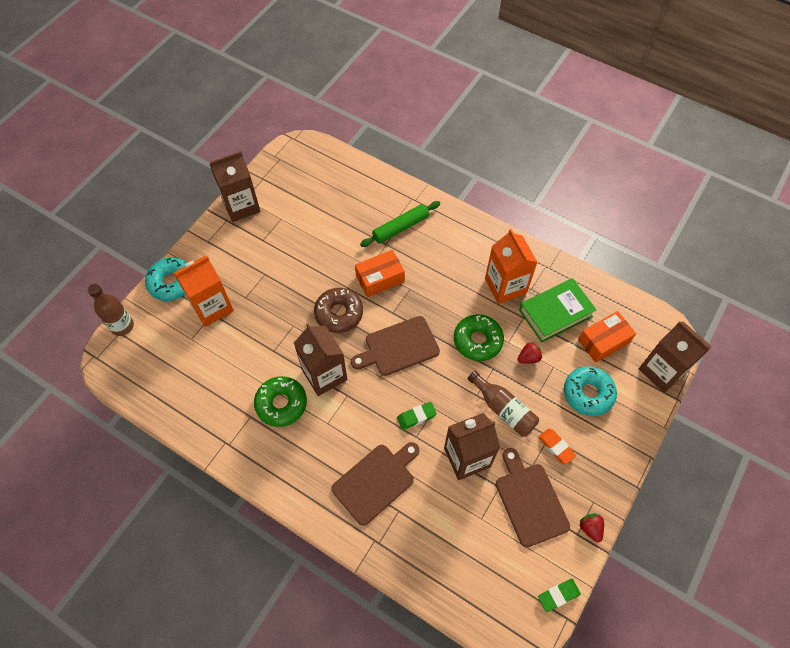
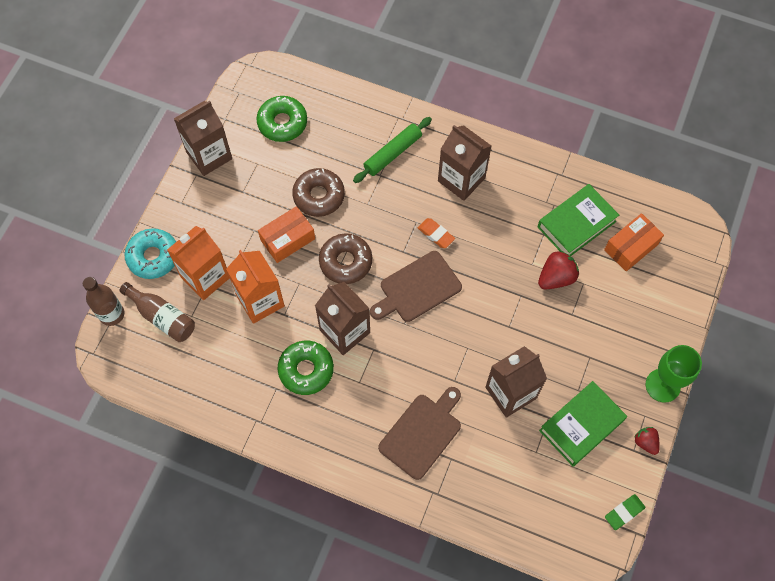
camera: 10 degrees left, 5 degrees up
(328, 253) = (319, 196): none -> brown donut
(380, 278) = (382, 215): orange box -> orange box (287, 239)
(416, 417) = (451, 360): green eraser -> none
(477, 341) = (499, 268): green donut -> green donut (282, 123)
(503, 409) = (539, 336): brown bottle -> brown bottle (162, 317)
(505, 286) = (518, 202): orange carton -> orange carton (260, 300)
(528, 358) = (556, 277): red strawberry -> red strawberry, size x1.60
(530, 501) = (581, 425): brown cutting board -> green book
(556, 447) = (599, 367): orange eraser -> orange eraser (436, 234)
(588, 394) = (623, 306): turquoise donut -> none
(615, 475) = (662, 385): none -> green goblet
(662, 371) = (695, 269): brown carton -> brown carton (461, 179)

